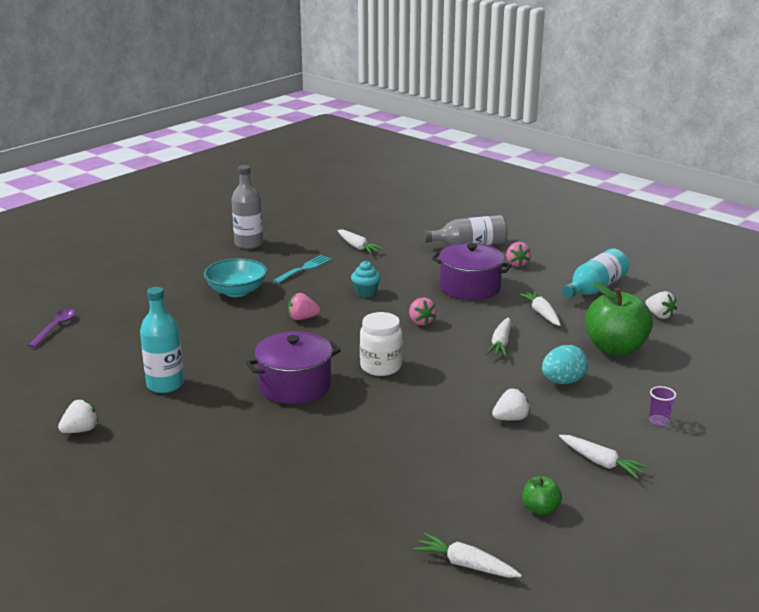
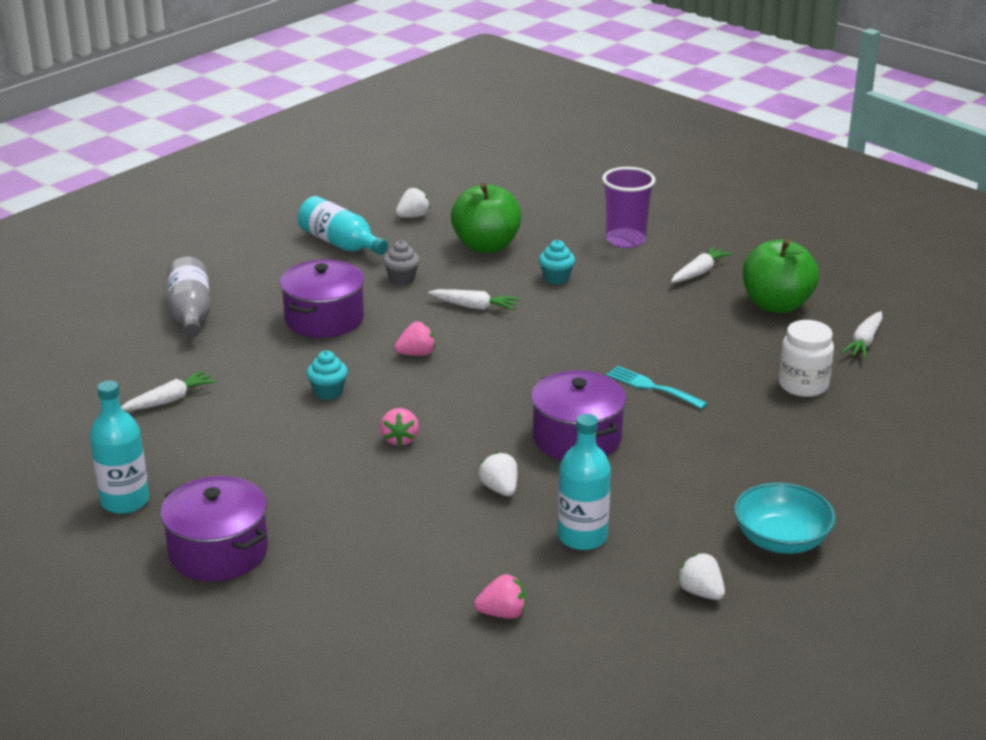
camera: 90 degrees left, 5 degrees up
(55, 328) = (413, 670): purple spoon -> none
(191, 270) = (218, 552): none -> purple pot
(236, 291) = (306, 500): turquoise bowl -> turquoise bowl (781, 540)
(248, 244) = (125, 501): grey bottle -> turquoise bottle
(304, 269) = (237, 444): turquoise fork -> turquoise fork (652, 387)
(381, 367) = (530, 381): white jar -> white jar (803, 385)
(511, 418) = (631, 310): white strawberry -> white strawberry (500, 489)
(517, 264) = (260, 285): pink strawberry -> pink strawberry (502, 613)
(540, 509) = (776, 305): green apple -> green apple, size x2.15
(541, 313) = (402, 279): white carrot -> grey cupcake
(563, 381) = (556, 278): turquoise egg -> turquoise cupcake
(659, 421) = (625, 240): purple cup -> purple cup, size x2.17

